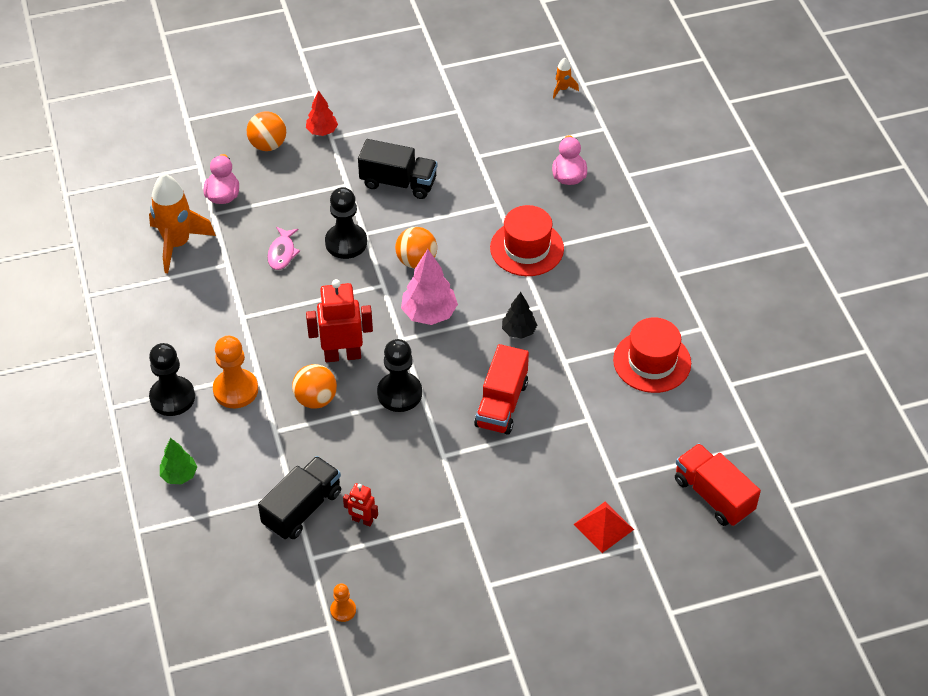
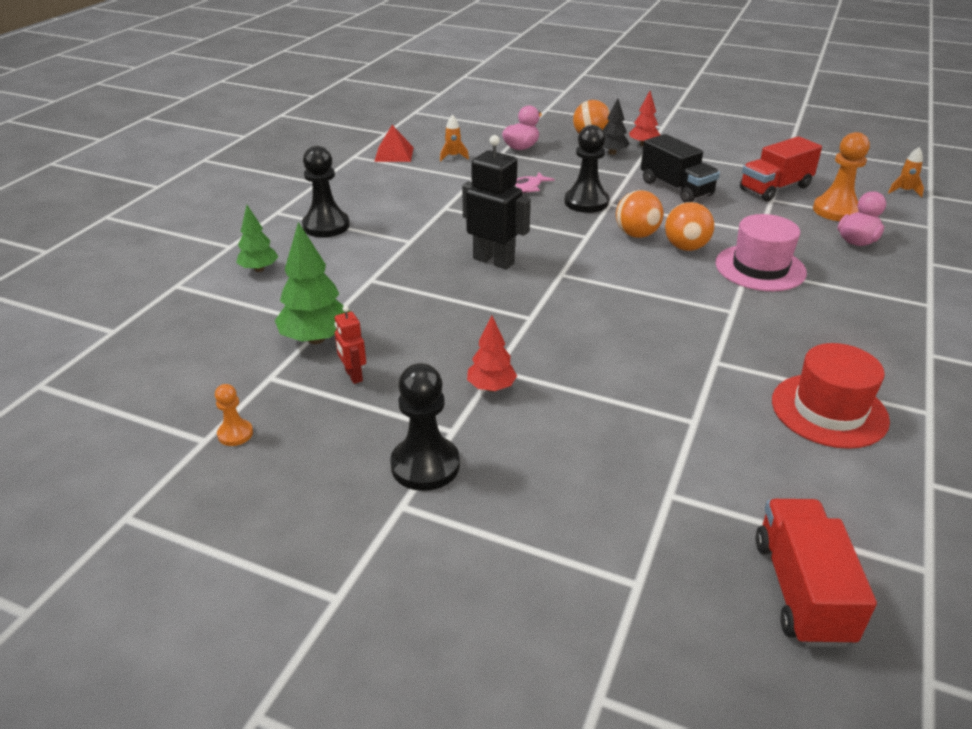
camera: 40 degrees right, 15 degrees down
(177, 244) = (453, 157): orange rocket -> orange rocket, size x0.45
(235, 390) = (378, 242): orange pawn -> orange pawn (836, 210)
(302, 508) = (316, 339): black truck -> green tree
(315, 399) = (432, 276): orange ball -> orange ball (686, 247)
(342, 355) = (494, 261): red robot -> black robot
(399, 393) = (511, 306): black pawn -> black pawn (425, 465)
(429, 314) = (608, 269): pink tree -> none
(455, 471) = (491, 387): none -> red tree
(501, 404) = (605, 361): red truck -> red truck (775, 188)
(519, 331) = (687, 318): black tree -> black tree (612, 153)
(527, 248) = (760, 268): red hat -> pink hat
(603, 527) = (605, 532): red pyramid -> red pyramid (394, 154)

